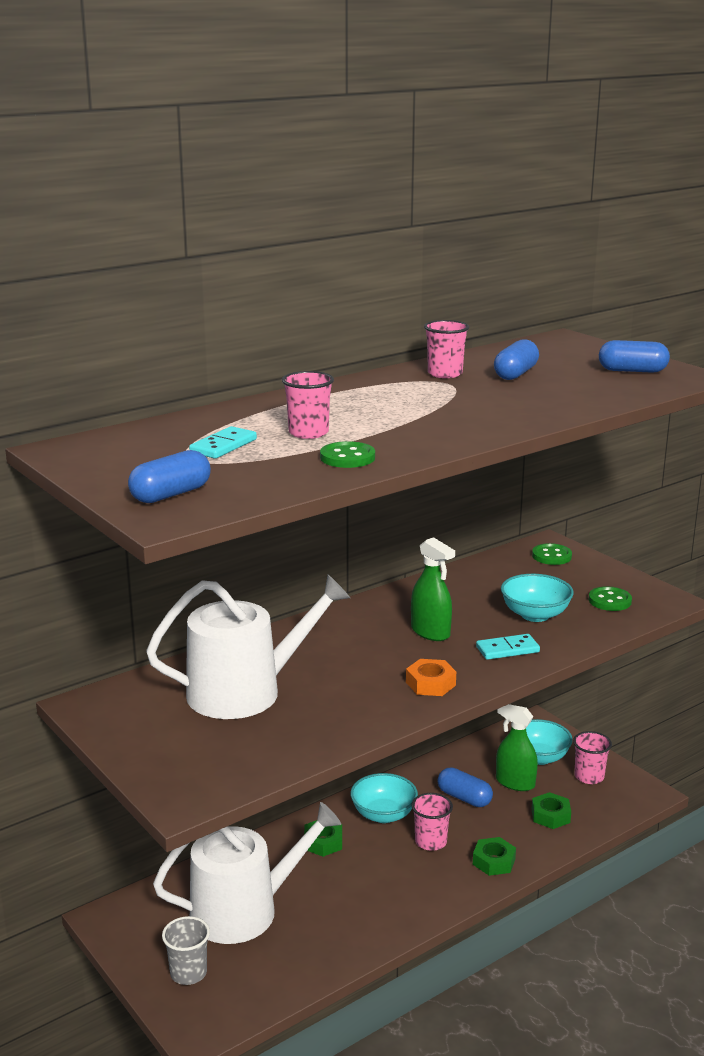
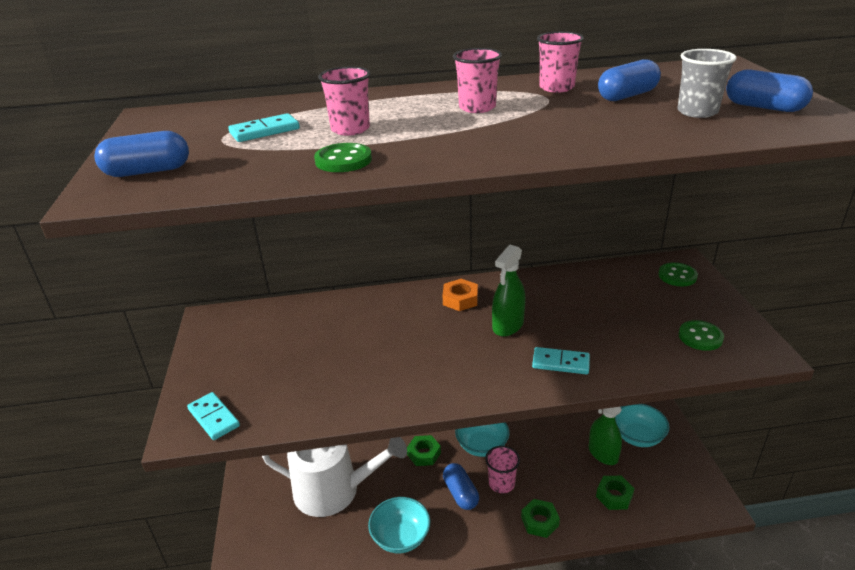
camera: 30 degrees right, 10 degrees up
(188, 973) = (265, 527): grey cup -> grey cup (697, 112)
(204, 782) = (214, 418): none -> turquoise domino
(245, 691) = (319, 341): white watering can -> none
(430, 632) = (508, 325): green spray bottle -> green spray bottle turned 45 degrees clockwise
(430, 684) = (464, 378): orange nut -> orange nut (460, 299)
(464, 798) = (552, 453): blue capsule -> blue capsule (460, 493)
(535, 615) = (615, 333): turquoise bowl -> turquoise bowl (400, 537)
(589, 776) = (671, 470): pink cup -> pink cup (477, 108)

